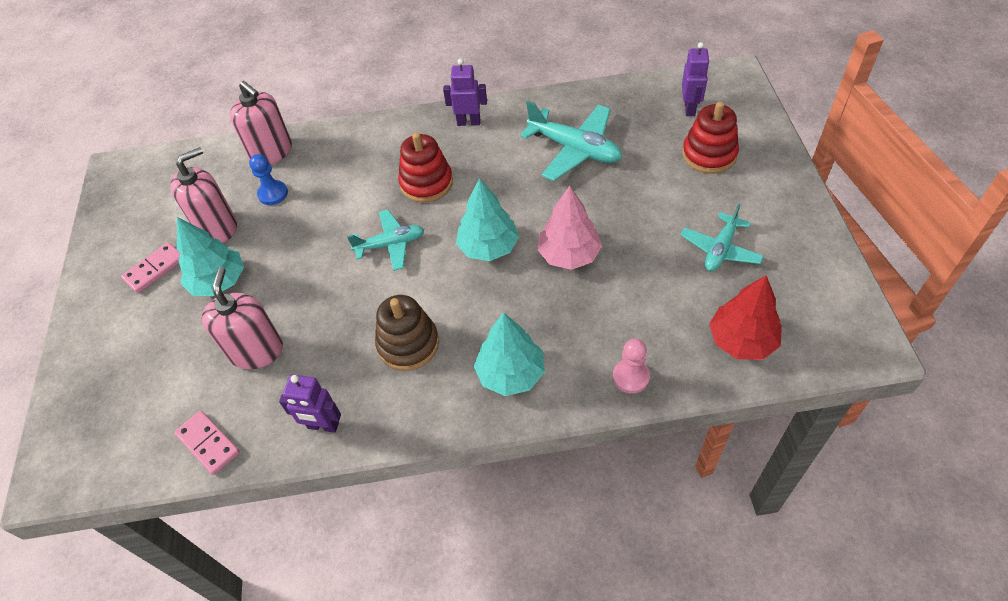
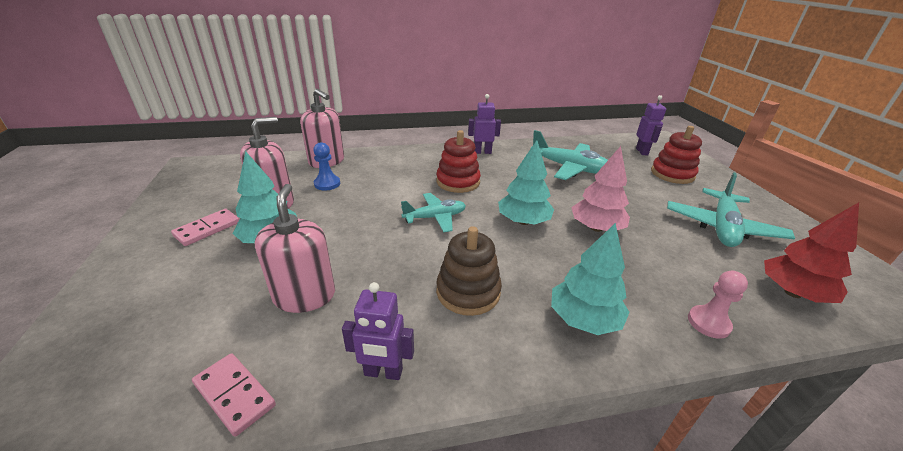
camera: 10 degrees left, 20 degrees down
(720, 249) = (722, 227): turquoise plane -> turquoise plane, size x1.55

